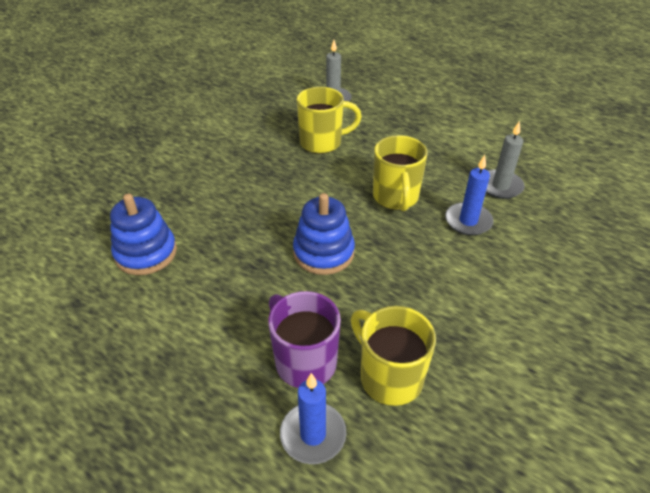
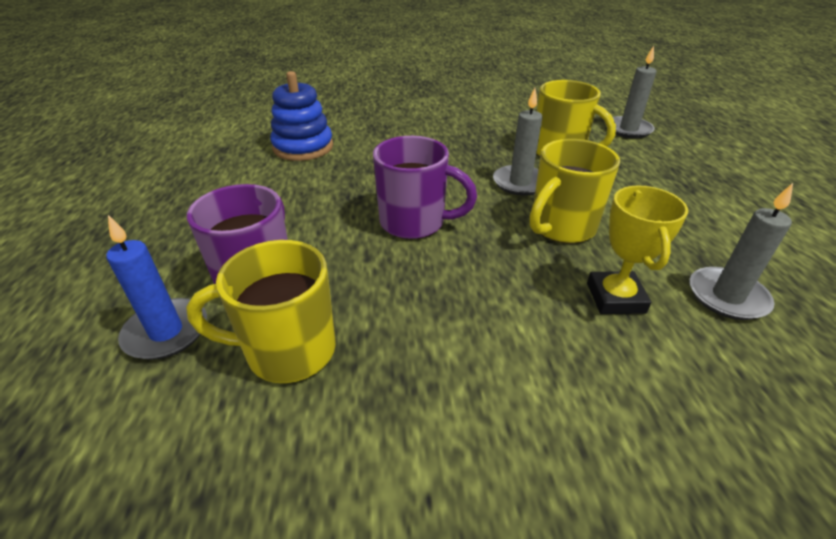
camera: 50 degrees right, 5 degrees down
(323, 252) = (414, 223): blue stacking toy -> purple mug
(334, 181) = (520, 183): none -> grey candle
(389, 377) = (288, 351): yellow mug -> yellow mug turned 105 degrees counterclockwise
(468, 221) = (615, 298): blue candle -> yellow trophy

